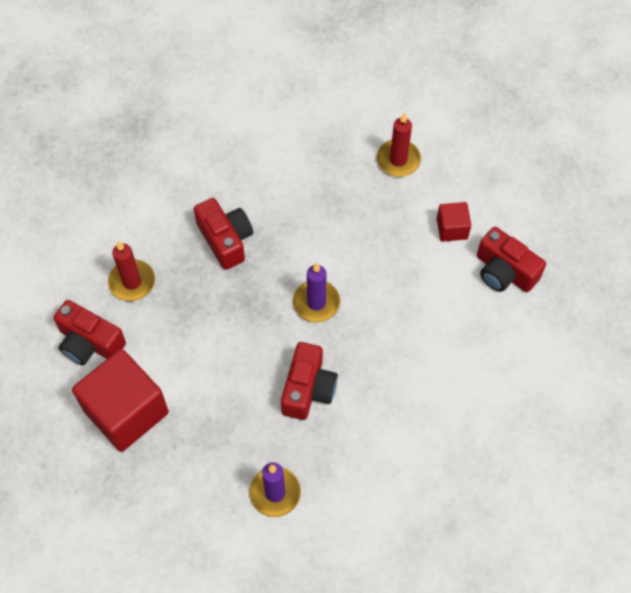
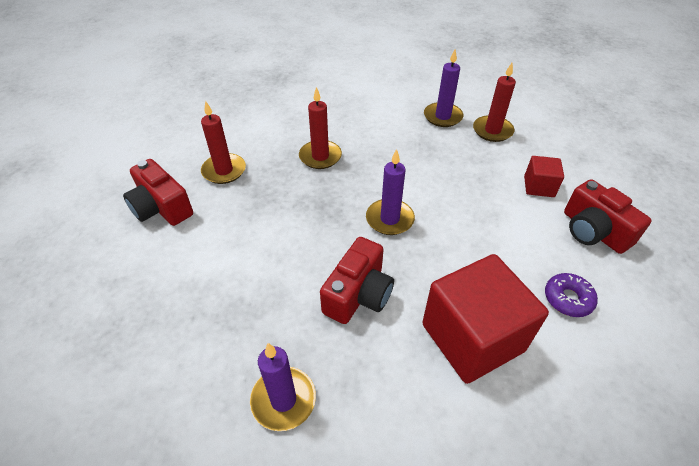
camera: 15 degrees right, 15 degrees down
(126, 411) = (162, 273): red cube -> red cube (472, 337)
(225, 239) = (320, 156): red camera -> red candle
(342, 150) = (442, 117): none -> purple candle
(484, 349) = (568, 299): none -> purple donut

